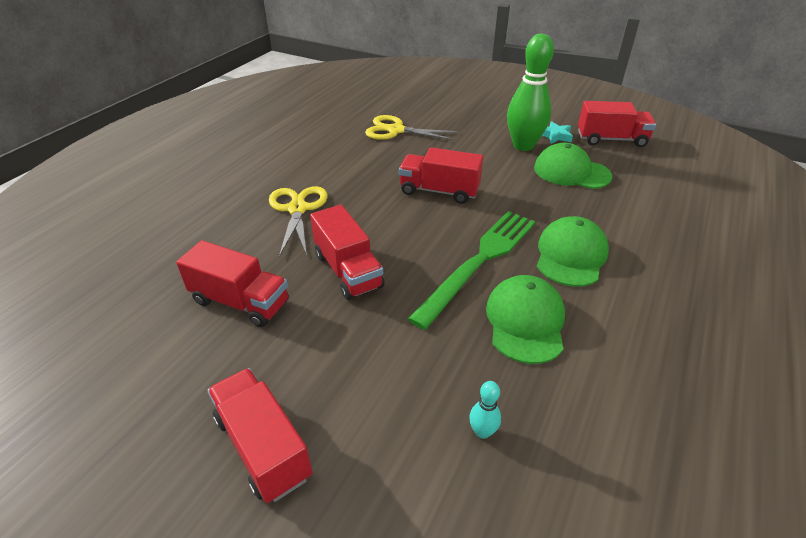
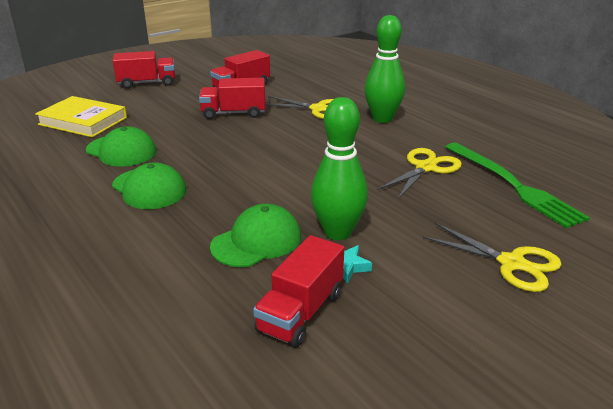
camera: 115 degrees right, 10 degrees down
(303, 165) = (382, 119): none -> green bowling pin
(439, 191) = (292, 161): red truck -> none
(479, 261) = (189, 153): green fork -> green fork (513, 185)
(482, 432) = (83, 121): turquoise bowling pin -> yellow book
(491, 93) = (512, 263): none -> yellow scissors

